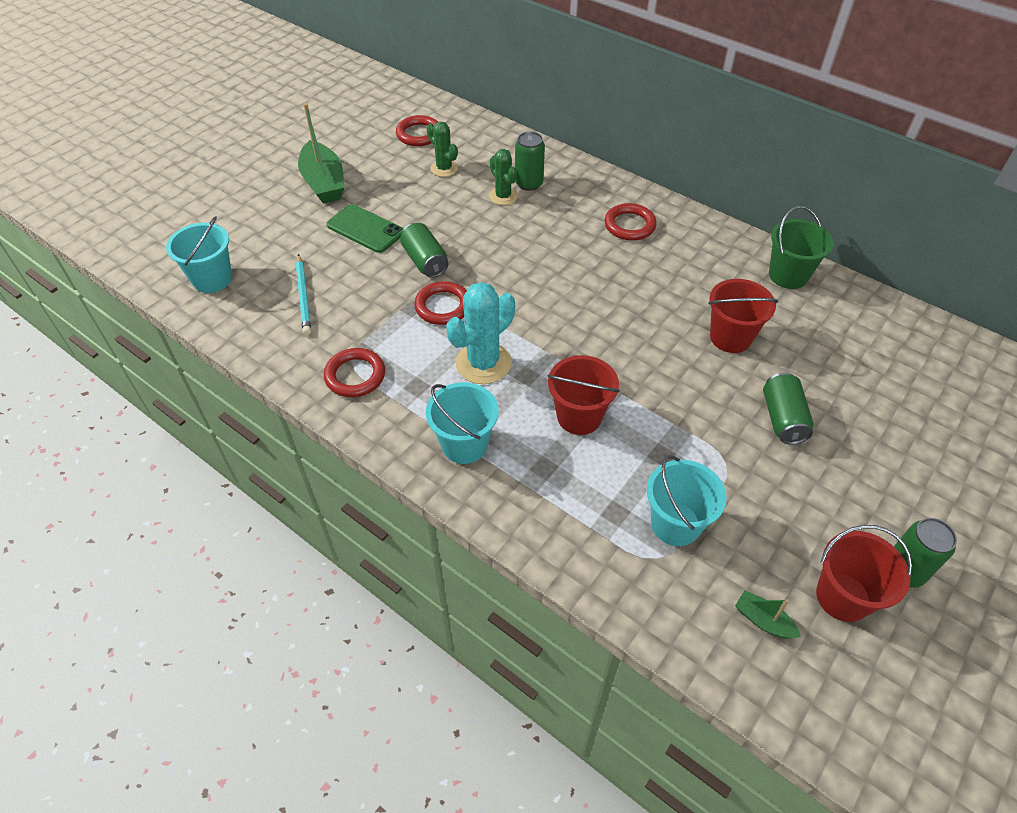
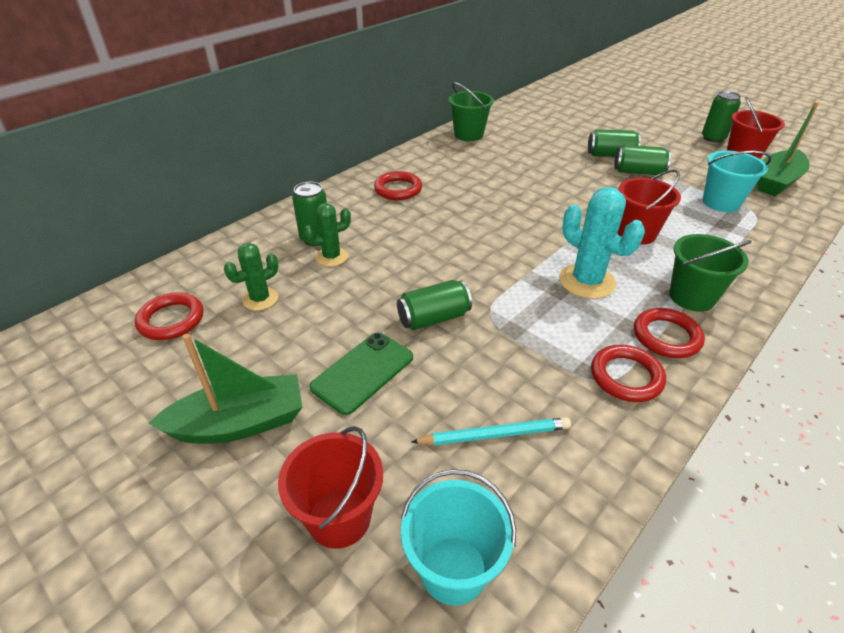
camera: 85 degrees left, 10 degrees down
(443, 306) = (508, 306): red ring -> red ring (666, 336)
(464, 444) = (692, 297): turquoise bucket -> green bucket
(730, 337) = (536, 162): red bucket -> red bucket (339, 517)
(739, 443) = (638, 172): none -> green can
(763, 620) = (776, 182): green boat -> green boat, size x2.09

